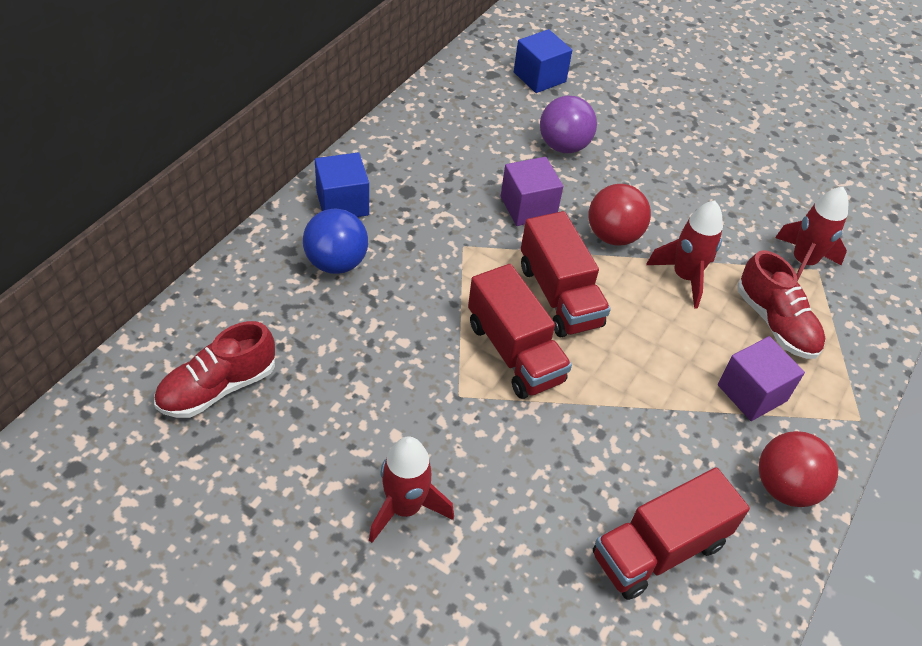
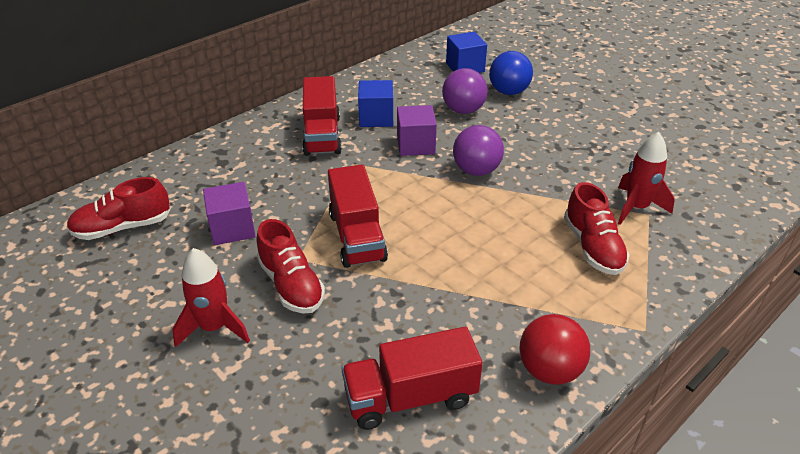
camera: 20 degrees right, 10 degrees down
(336, 263) = (251, 163): blue ball -> blue ball (508, 92)
(342, 203) = (276, 128): blue cube -> blue cube (376, 118)
(468, 433) = (291, 285): none -> red shoe
(559, 295) = (412, 204): red truck -> red truck (322, 135)
(613, 236) = (476, 170): red ball -> purple ball
(684, 277) = (524, 205): red rocket -> none
(752, 393) = (549, 294): purple cube -> purple cube (232, 228)

